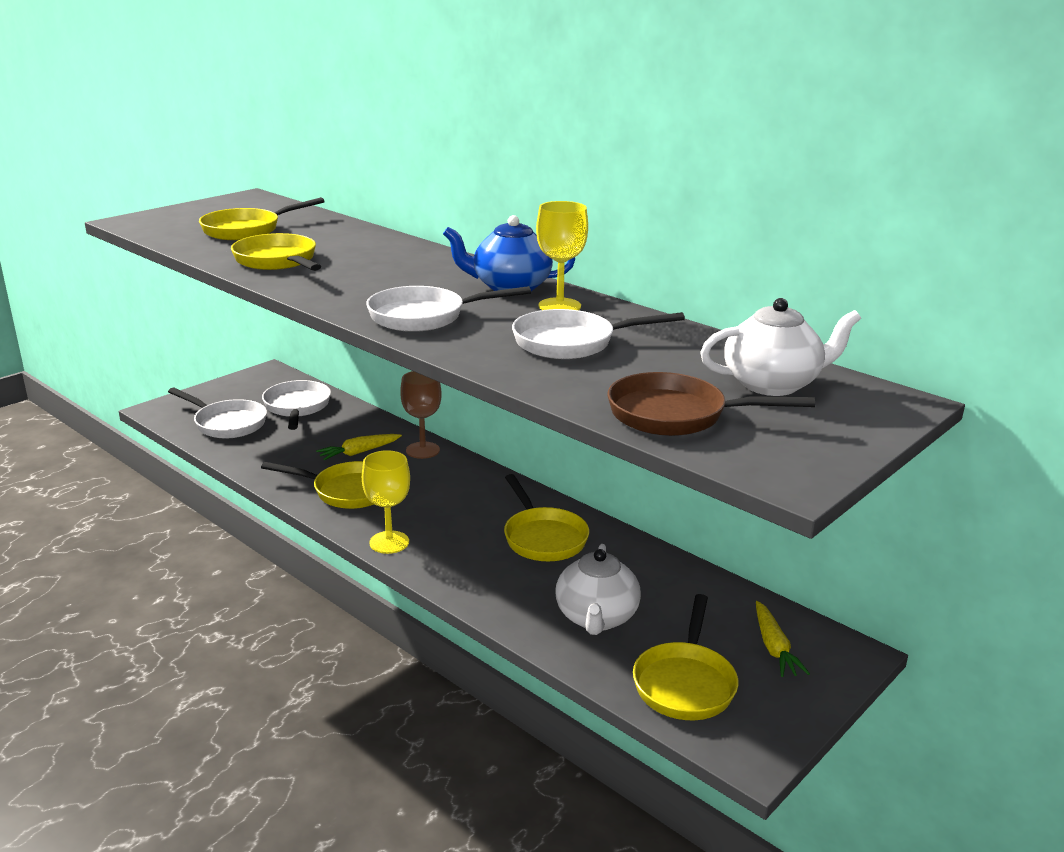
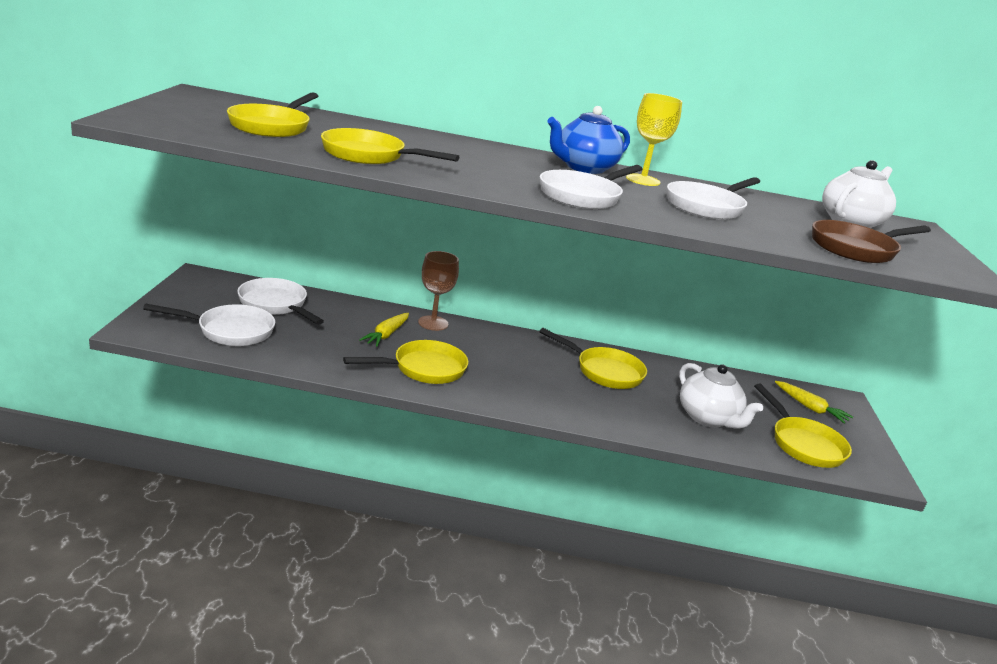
camera: 40 degrees left, 0 degrees up
(389, 542) = (513, 402): yellow goblet -> none

